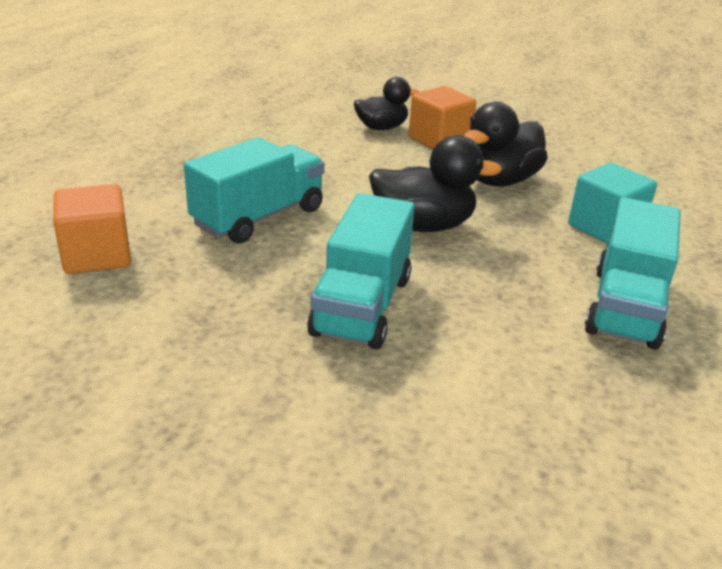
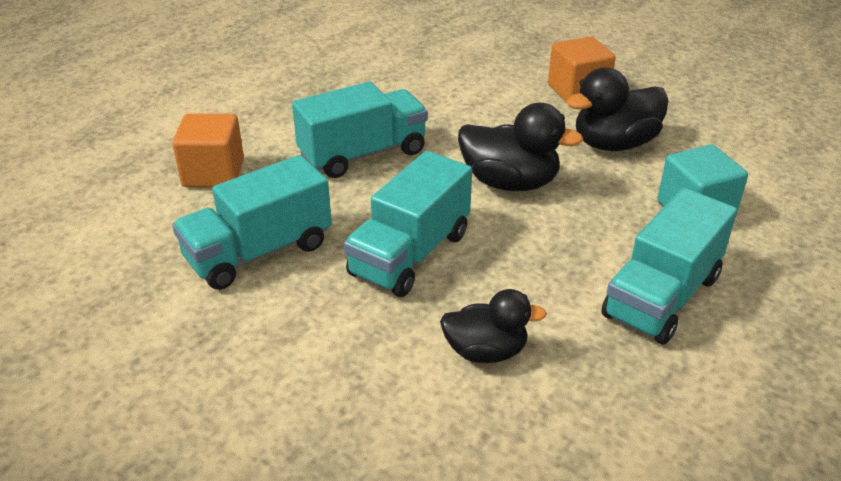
camera: 20 degrees right, 5 degrees up
(192, 329) = (259, 252): none -> turquoise truck
(381, 128) = (527, 71): black duck -> black duck (485, 351)

